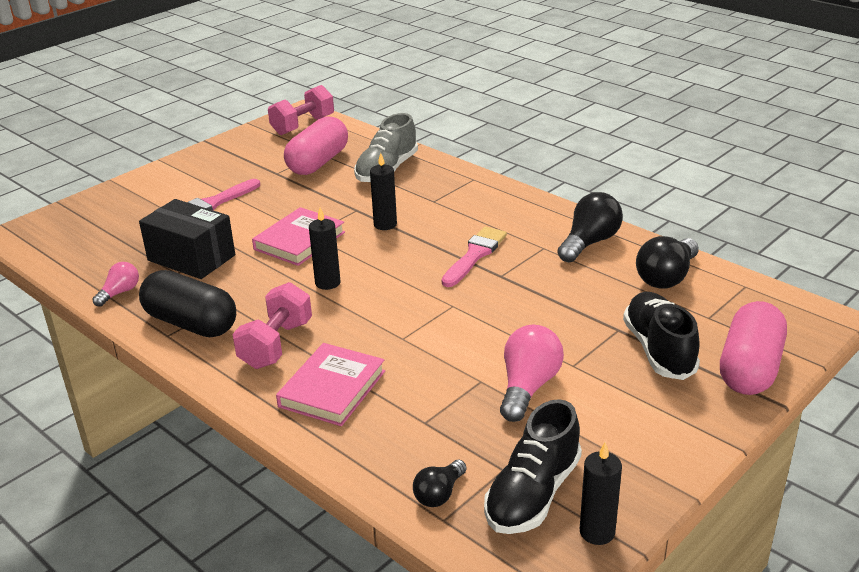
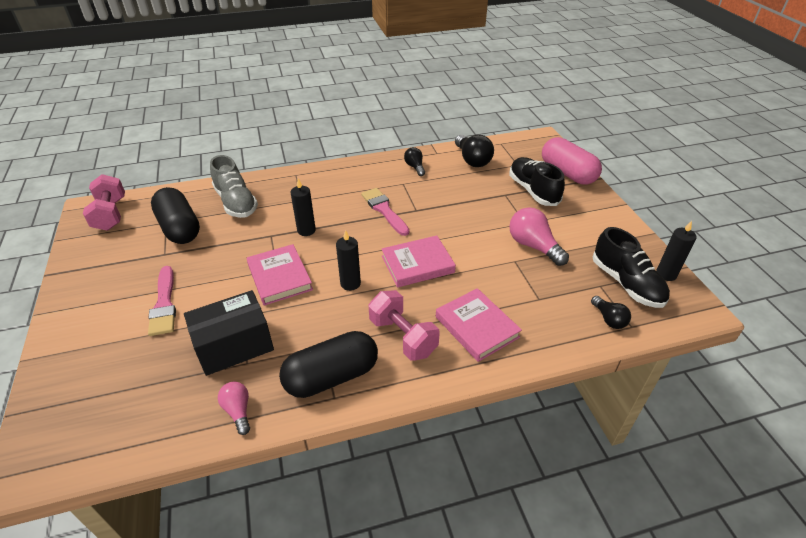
camera: 60 degrees left, 10 degrees up
(318, 162) = (180, 228): pink capsule -> black capsule
(400, 312) = (417, 264): none -> pink book
(589, 242) = (415, 167): black light bulb -> black light bulb, size x0.59
(658, 350) = (533, 191): black shoe -> black shoe turned 45 degrees clockwise

